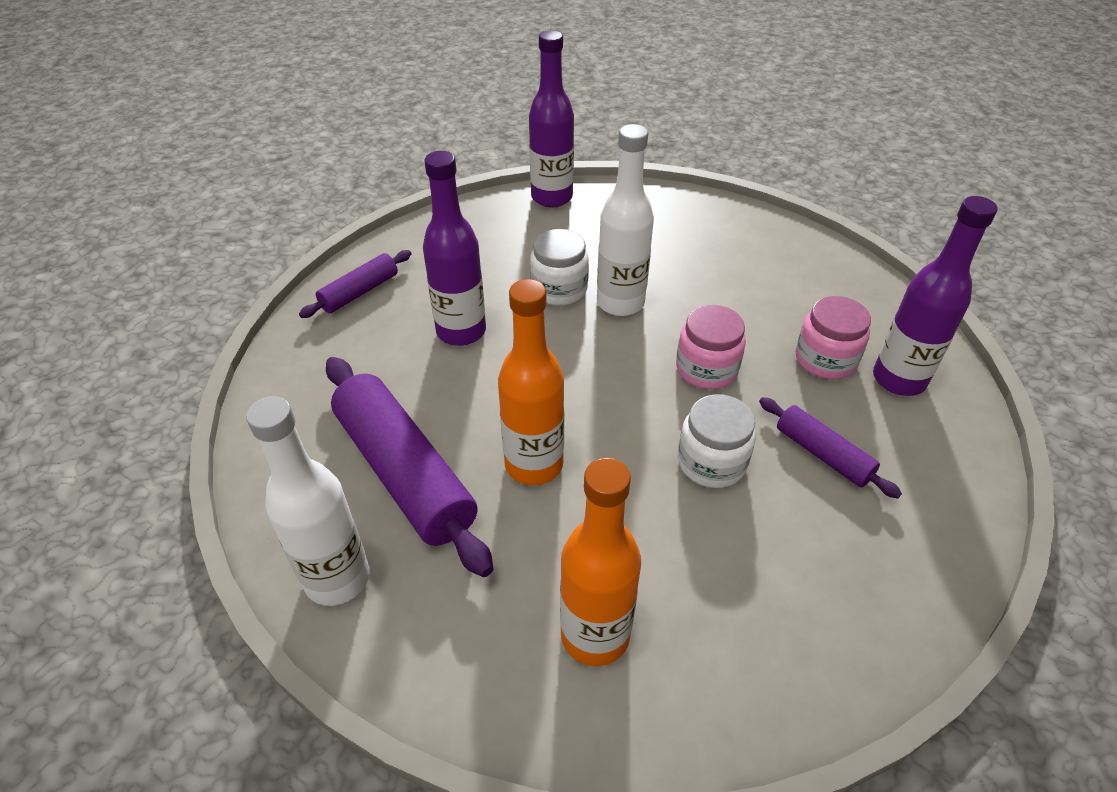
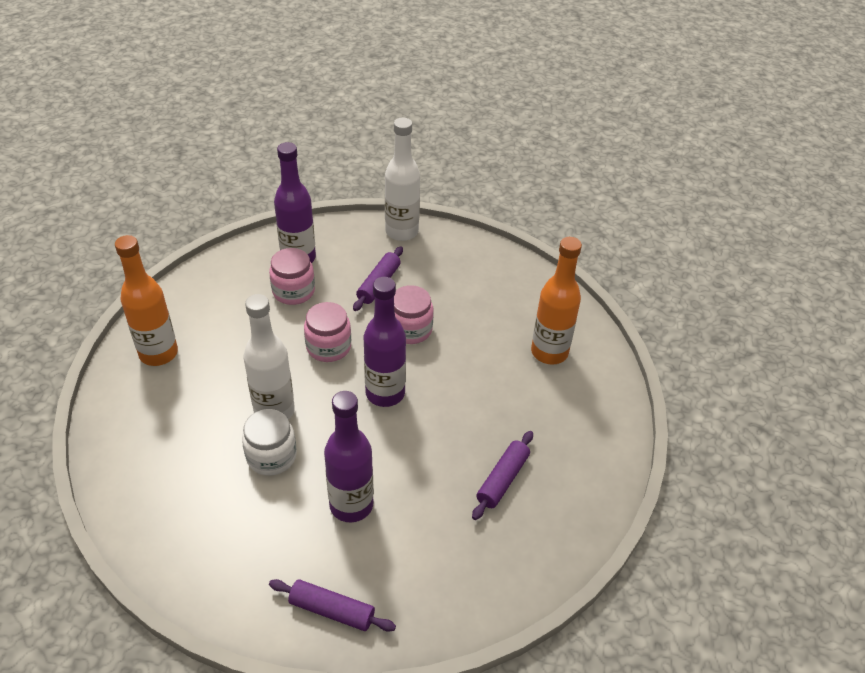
camera: 115 degrees left, 0 degrees up
(337, 578) = (593, 478): white bottle -> white bottle (401, 232)
(404, 473) = (502, 480): purple rolling pin -> purple rolling pin, size x0.52
(534, 465) = (458, 412): orange bottle -> orange bottle (158, 353)
(552, 197) = (126, 509): purple bottle -> purple bottle (385, 393)
(711, 462) = (410, 329): white jar -> pink jar

